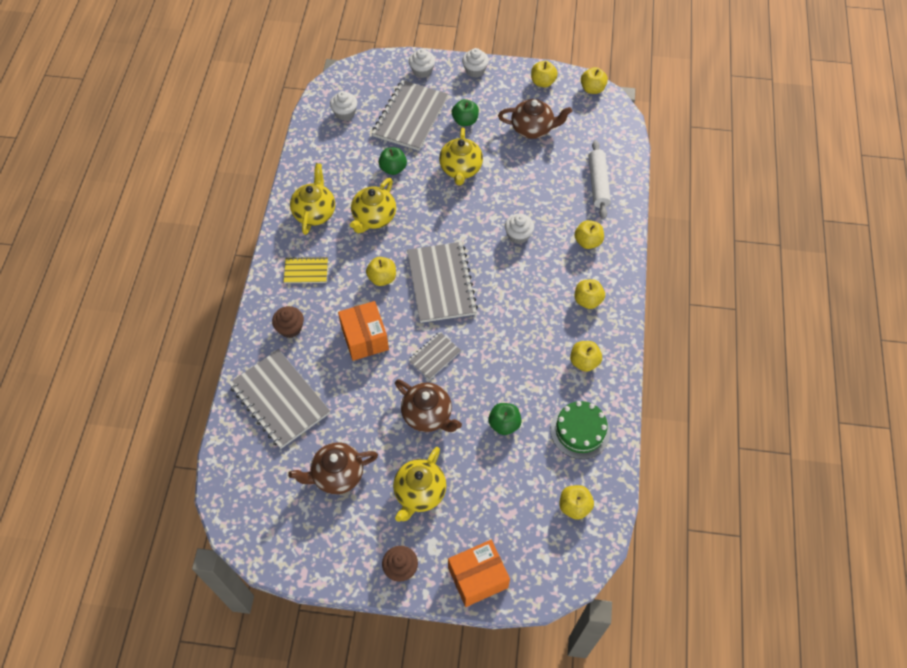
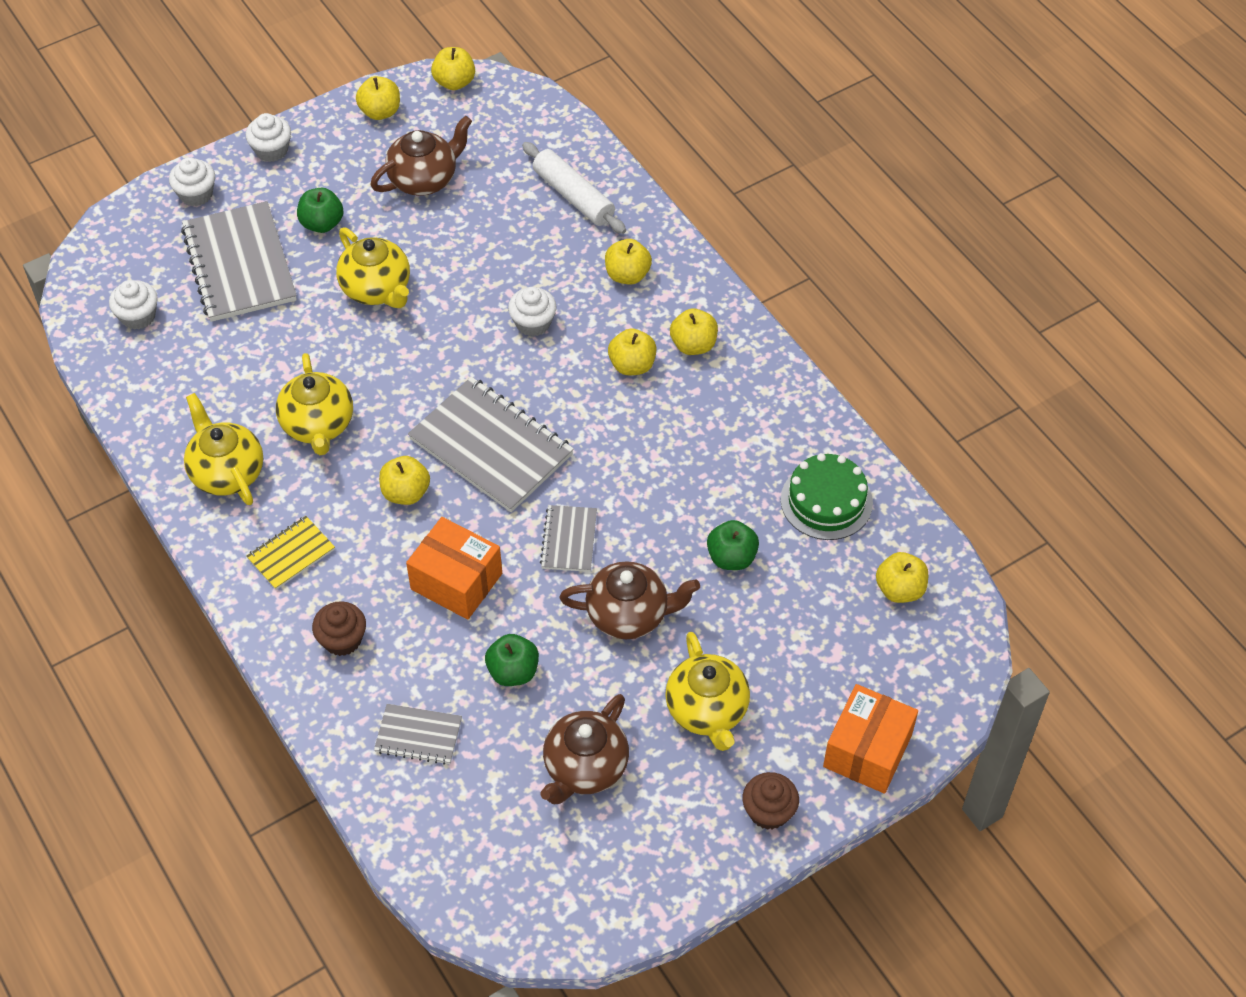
camera: 40 degrees left, 5 degrees down
(280, 400) = (418, 735): grey notebook -> grey notebook, size x0.51
(393, 168) = (282, 346): green apple -> green apple (513, 671)
(584, 362) = (757, 419): yellow apple -> yellow apple (632, 365)

